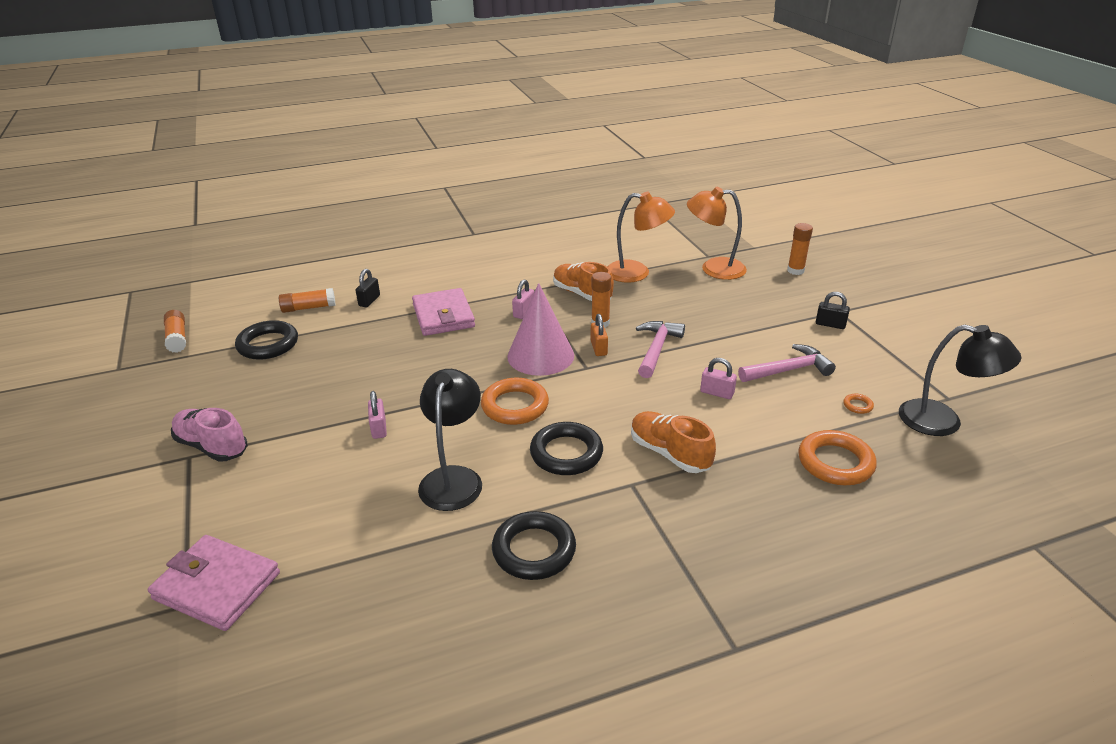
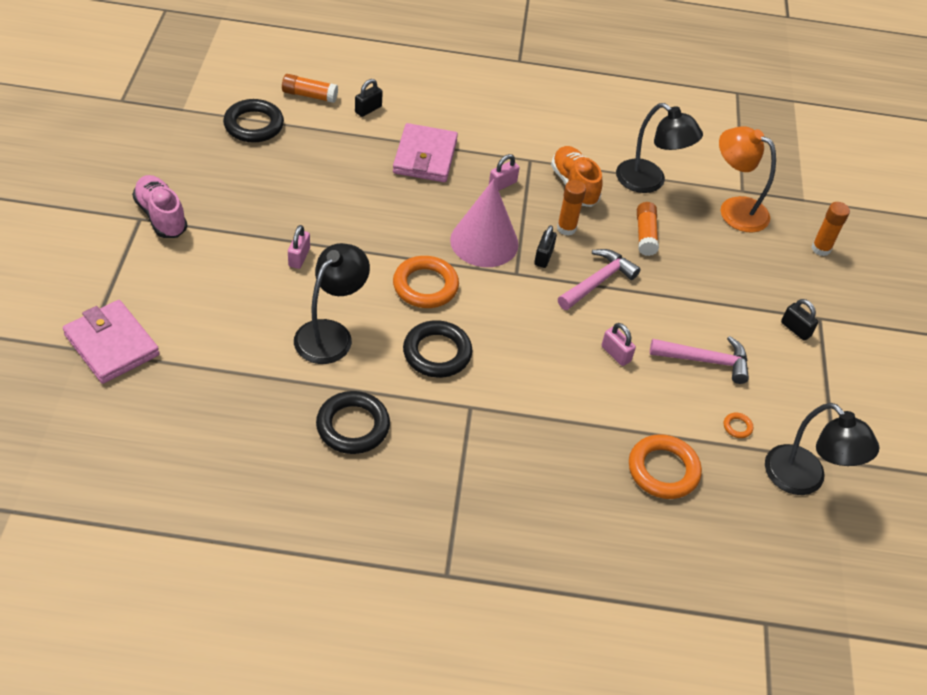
camera: 20 degrees right, 15 degrees up
(177, 338) = (182, 85): orange glue stick -> orange glue stick (645, 235)
(598, 348) = (543, 257): orange padlock -> black padlock
(637, 273) = (649, 182): orange lamp -> black lamp
(669, 453) = (524, 393): orange shoe -> none

